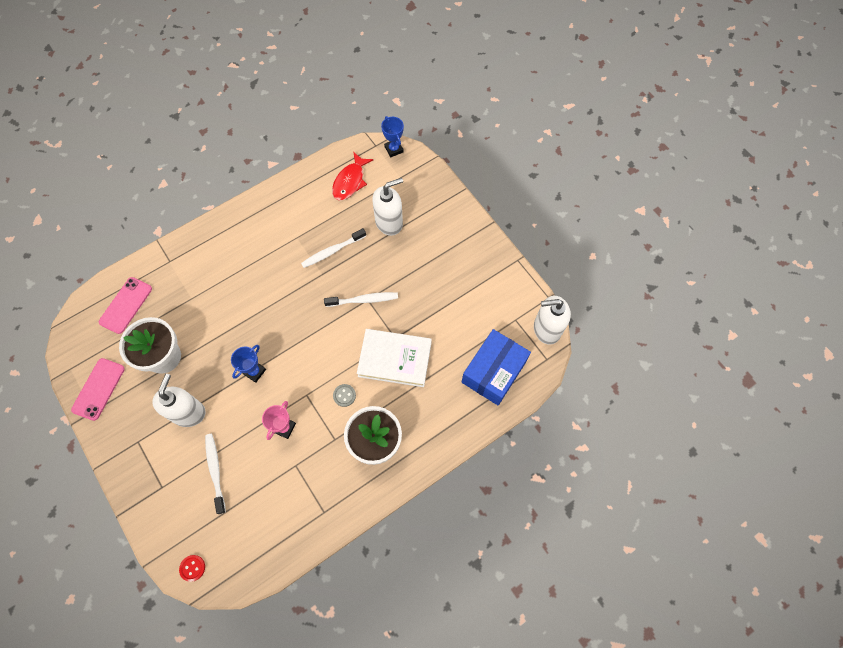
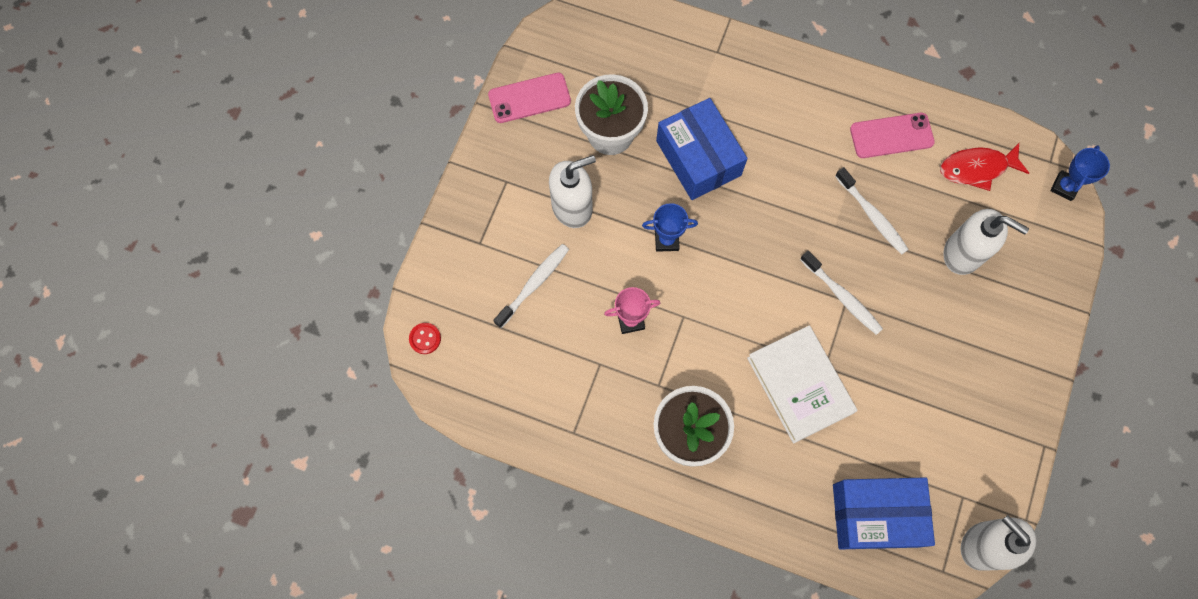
camera: 55 degrees right, 5 degrees up
(126, 305) = (634, 50): pink phone -> pink phone (891, 136)
(222, 318) = (698, 158): none -> blue box
(332, 251) = (872, 215): white toothbrush -> white toothbrush turned 150 degrees counterclockwise
(344, 395) = (714, 359): grey button -> none

